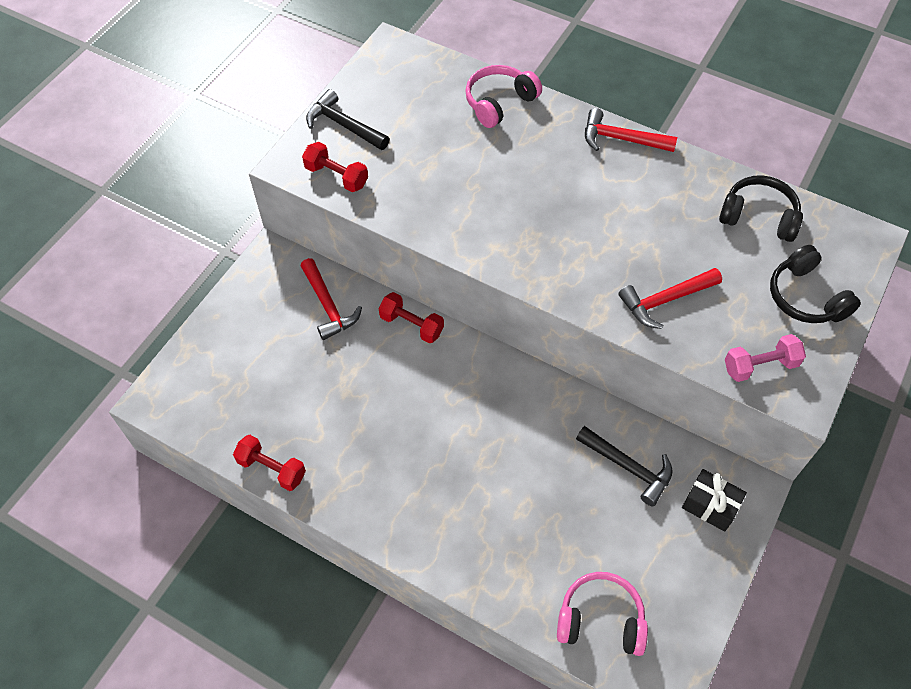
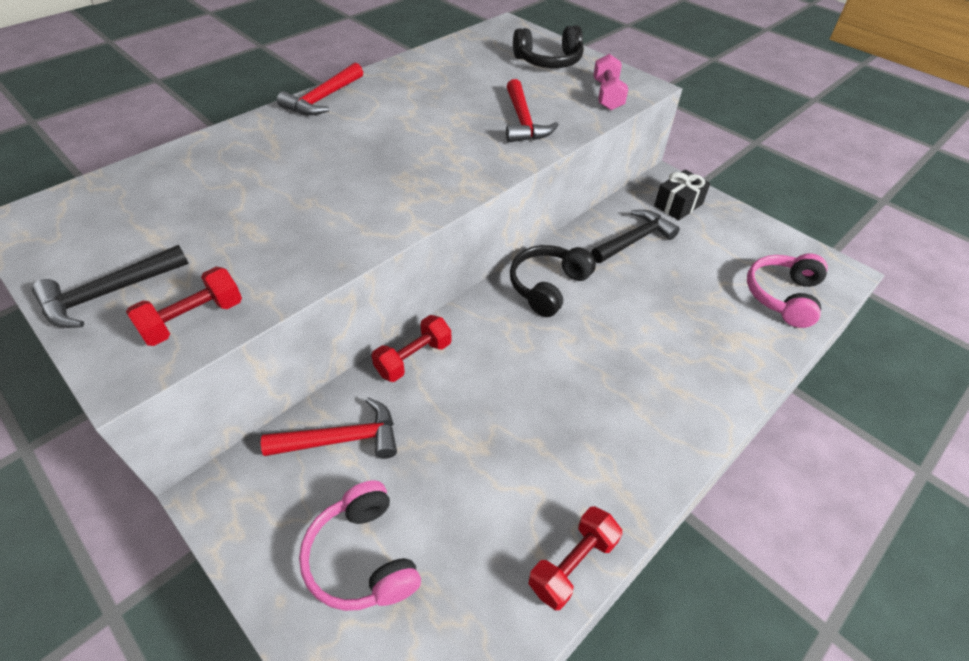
camera: 75 degrees left, 10 degrees down
(499, 102) = (204, 158): pink headphones -> pink headphones (363, 557)
(758, 216) = (459, 59): black headphones -> black headphones (548, 286)

